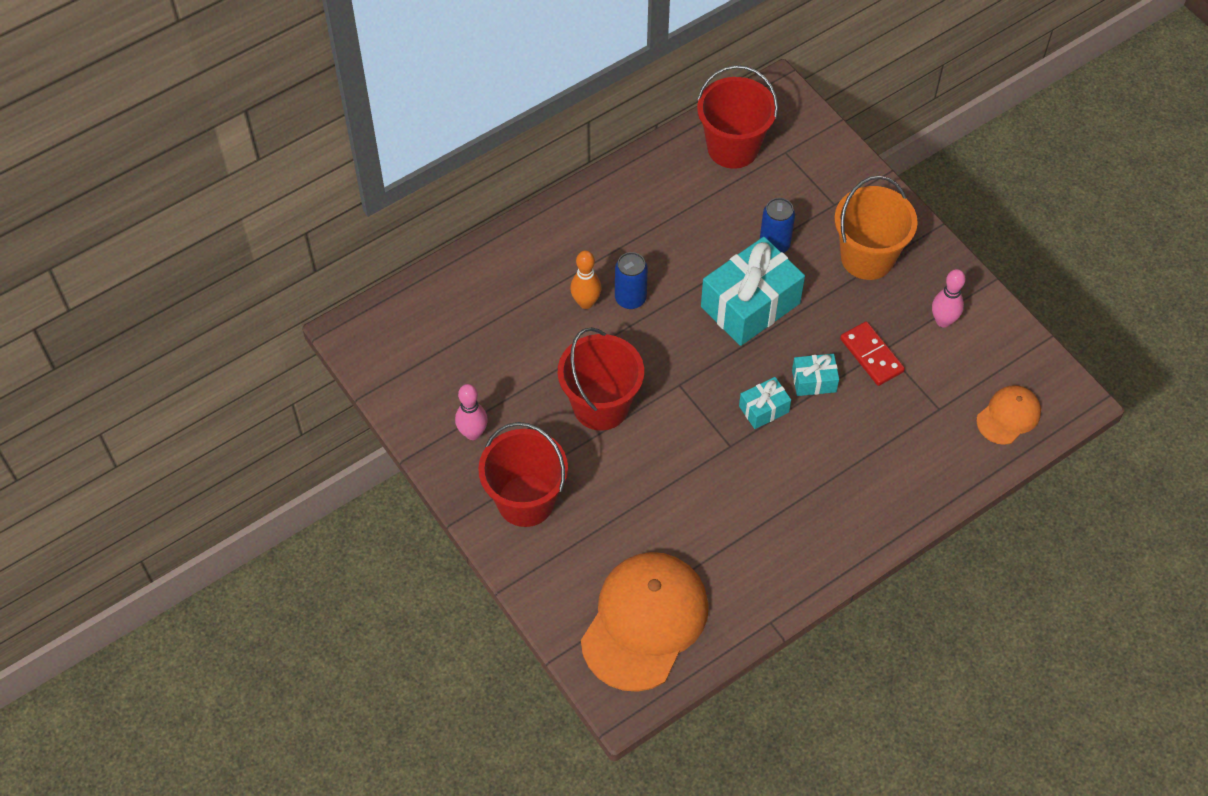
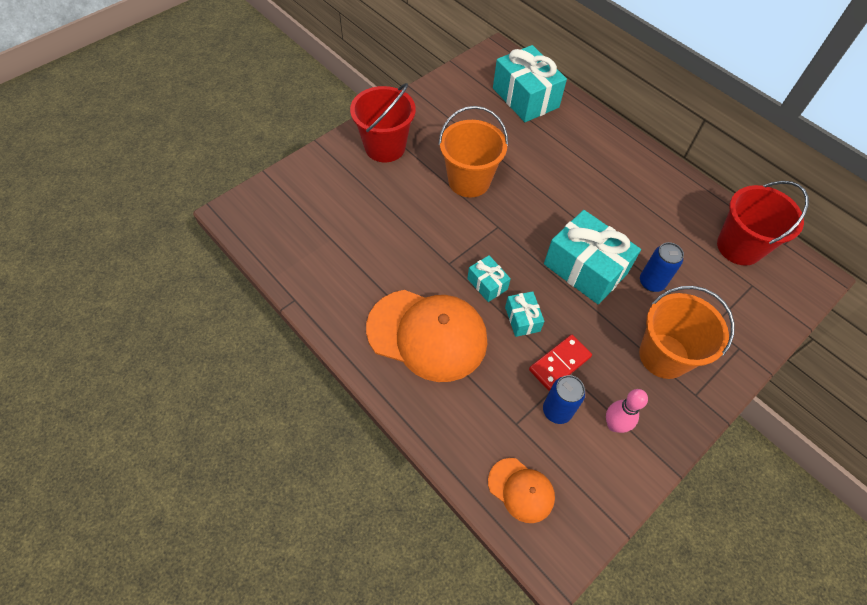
camera: 80 degrees right, 0 degrees up
(455, 315) = (525, 98): none -> turquoise gift
(473, 433) = (434, 115): pink bowling pin -> none
(586, 302) = (556, 165): orange bowling pin -> none
(601, 406) = (469, 181): red bucket -> orange bucket
(630, 298) = (567, 191): blue can -> blue can (557, 410)
(644, 622) = (293, 220): orange cap -> orange cap (427, 334)

